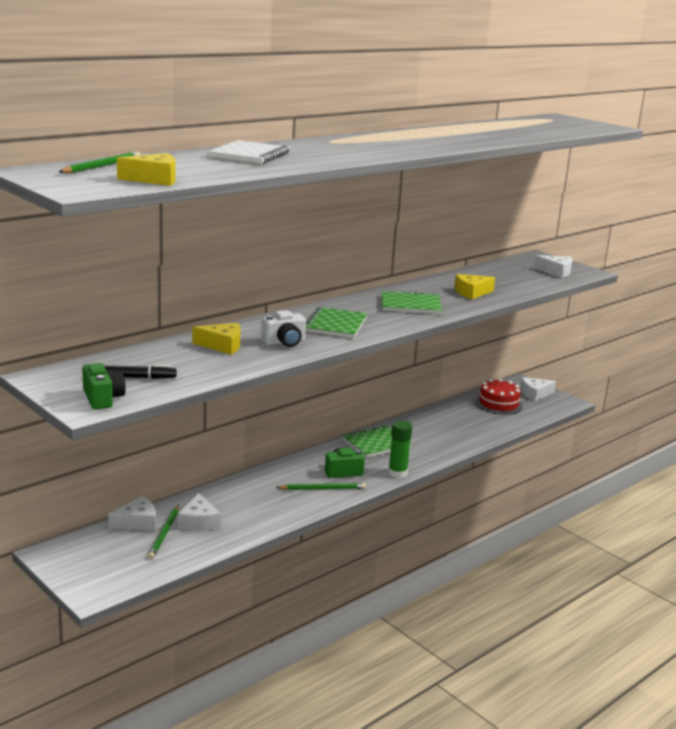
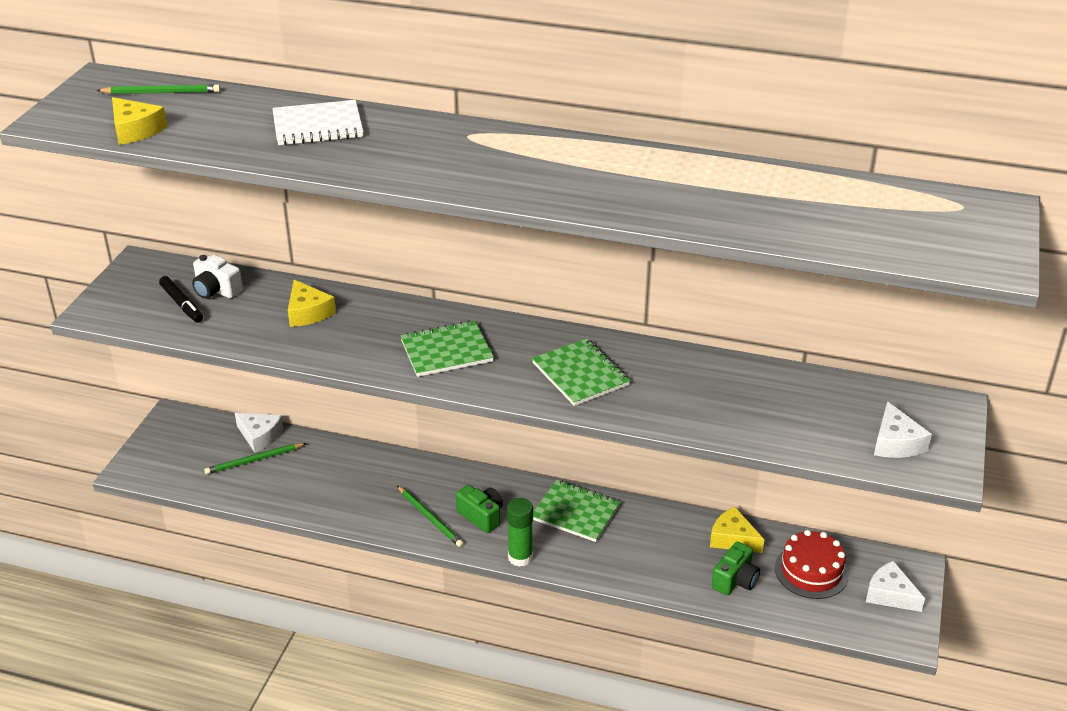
camera: 60 degrees right, 15 degrees up
(103, 398) = (121, 310): green camera -> green camera (735, 580)
(199, 521) = (292, 469): white cheese -> none
(284, 342) = (356, 341): white camera -> white camera (216, 290)
(471, 292) = (692, 402): yellow cheese -> yellow cheese (733, 538)

